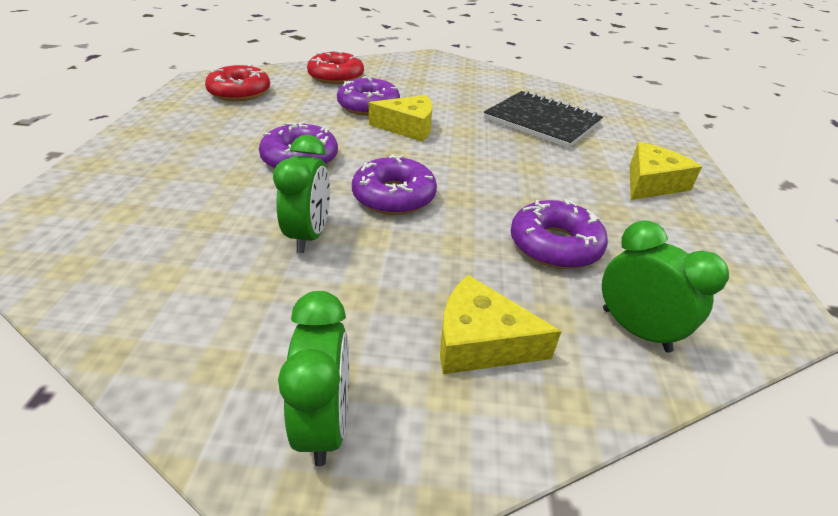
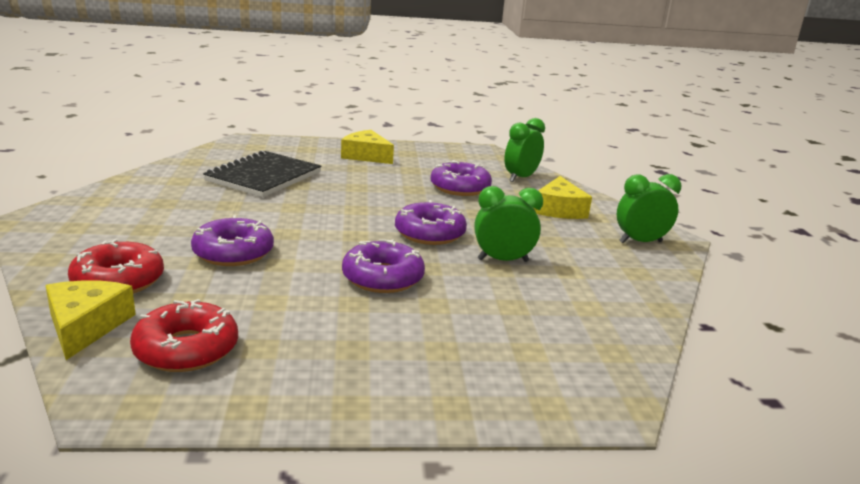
camera: 100 degrees left, 15 degrees down
(408, 127) = (291, 230): yellow cheese -> yellow cheese (86, 326)

